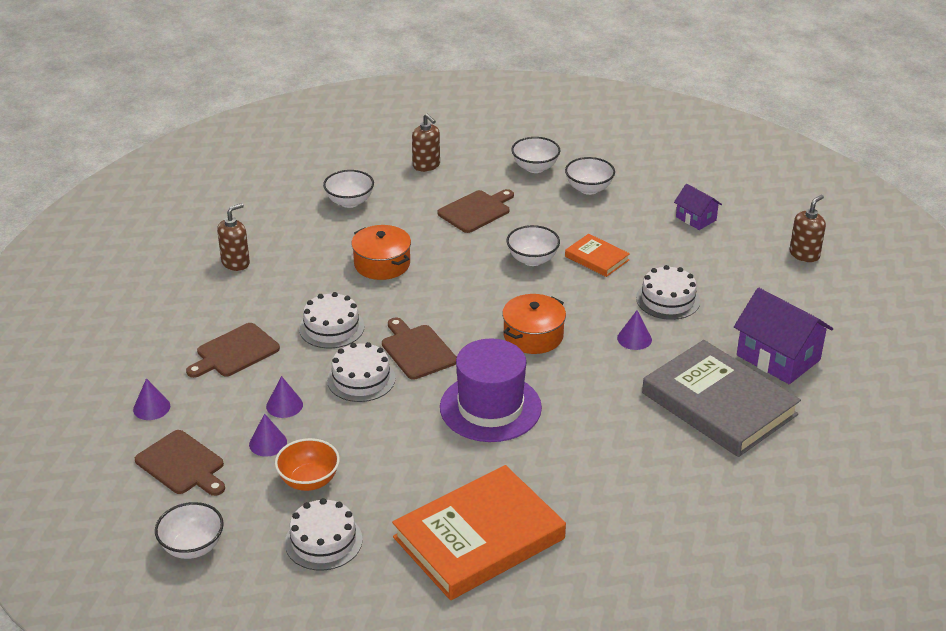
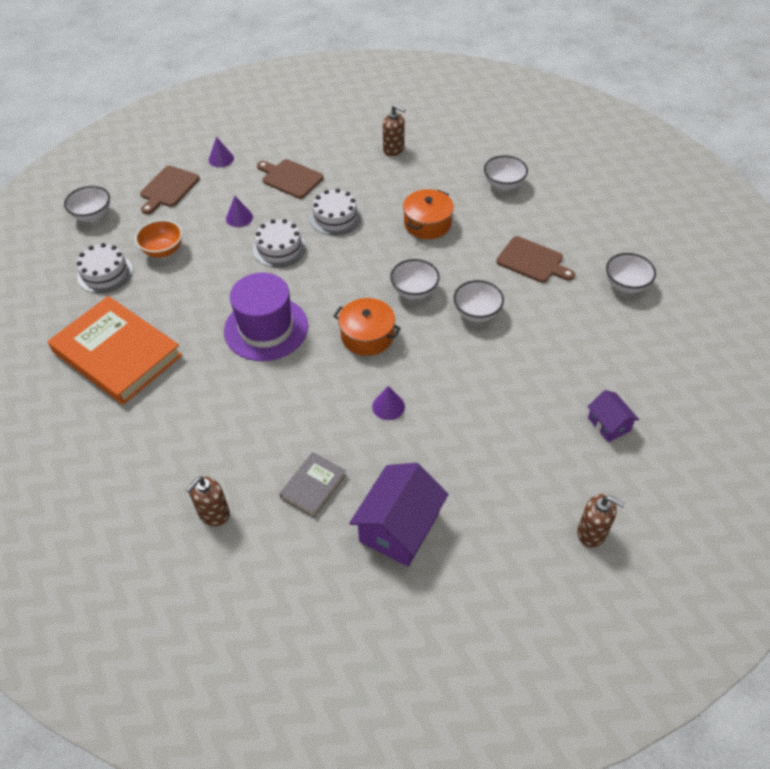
camera: 75 degrees right, 15 degrees up
(268, 443) = (197, 221): purple cone -> none
(417, 350) = (323, 270): brown cutting board -> none
(426, 165) = (584, 215): brown soap dispenser -> brown soap dispenser (213, 513)
(589, 189) = (613, 330): white bowl -> white bowl (414, 291)
(597, 258) = (500, 357): orange book -> none
(668, 300) = (458, 422): white cake -> none
(696, 218) = (609, 424): purple house -> purple house turned 60 degrees counterclockwise
(719, 404) = (313, 486): grey book -> grey book, size x0.47

